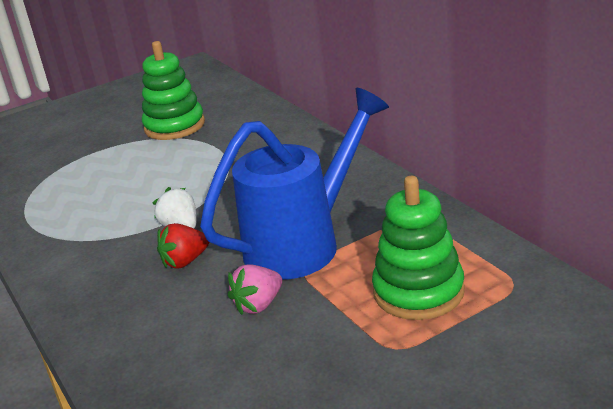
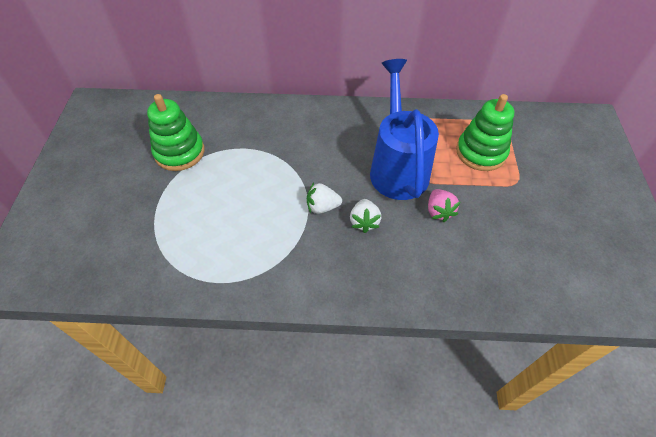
camera: 60 degrees left, 25 degrees up
(185, 261) = (364, 222): red strawberry -> white strawberry

